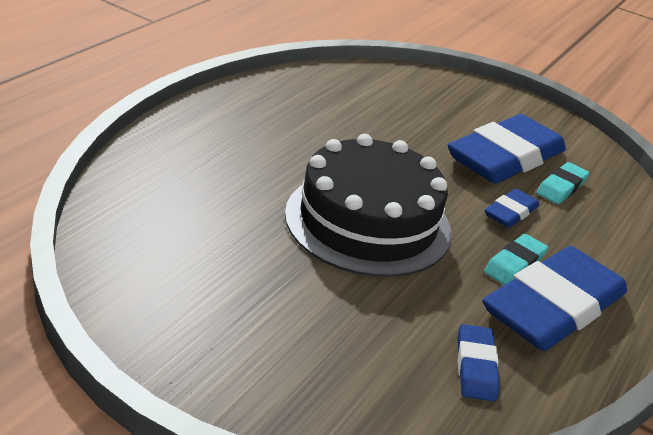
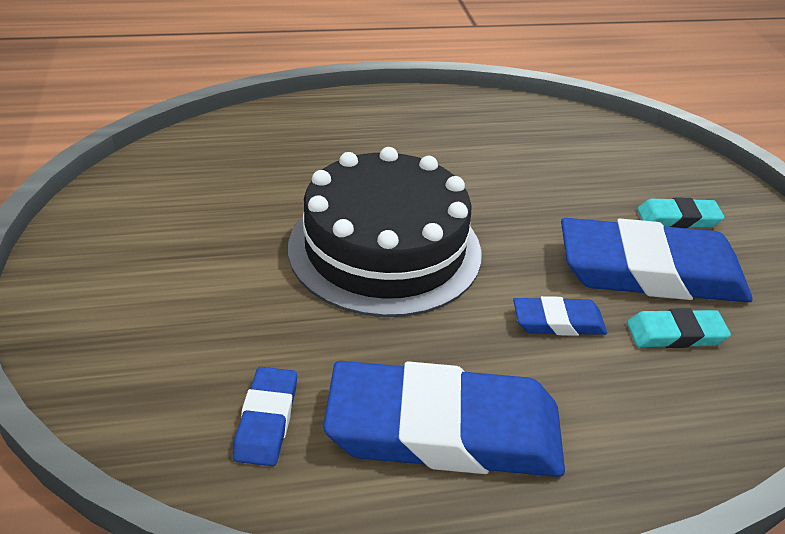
camera: 50 degrees right, 5 degrees up
(475, 366) = (266, 420): blue eraser -> blue eraser turned 45 degrees counterclockwise
(514, 264) = (473, 367): turquoise eraser -> turquoise eraser (678, 218)

